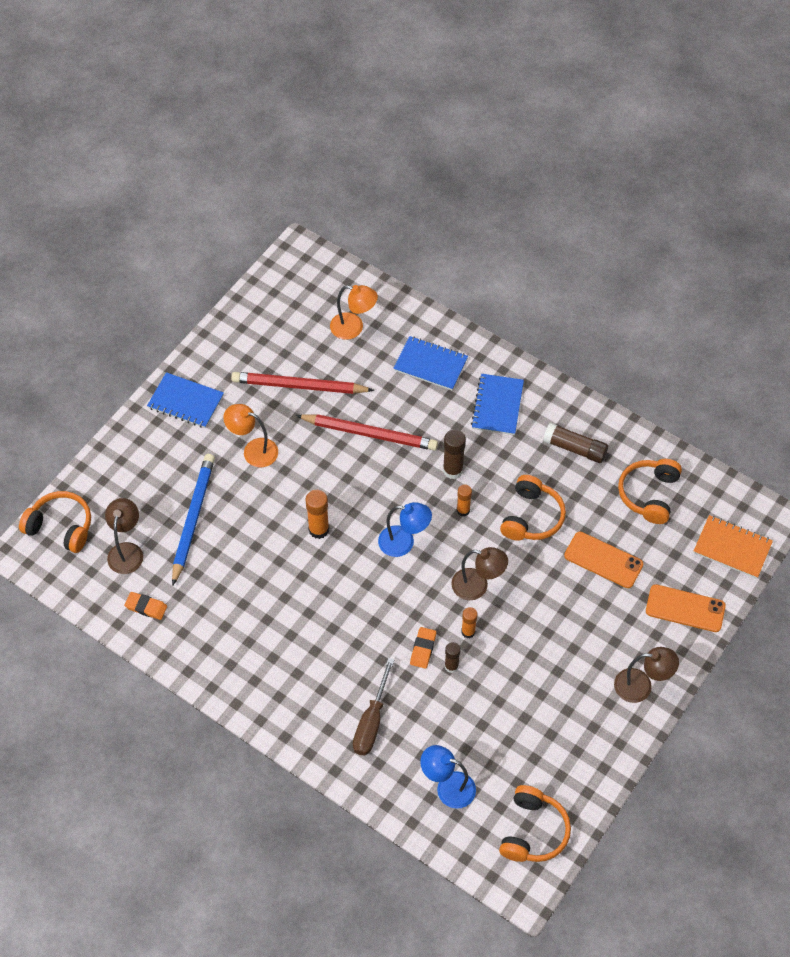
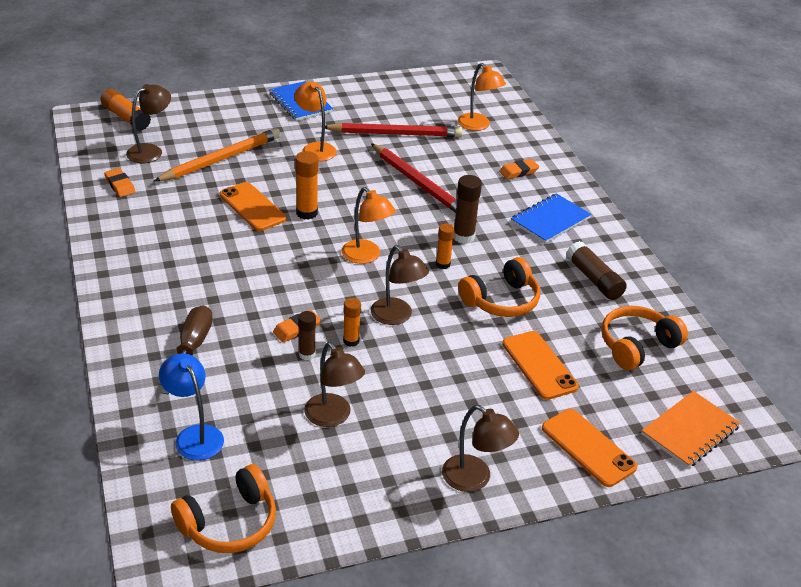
camera: 35 degrees right, 20 degrees down
(61, 527) = (126, 117): orange headphones -> orange glue stick
(193, 518) = (221, 159): blue pencil -> orange pencil
(272, 553) = (252, 207): none -> orange phone
(299, 386) = (395, 134): red pencil -> red pencil turned 135 degrees clockwise
(371, 721) = (191, 349): brown screwdriver -> brown screwdriver turned 135 degrees clockwise
(404, 543) = (366, 256): blue lamp -> orange lamp
(430, 364) = (518, 171): blue notebook -> orange eraser
(517, 705) = (333, 417): none -> brown lamp
(732, 548) = (690, 431): orange notebook -> orange notebook turned 75 degrees clockwise

